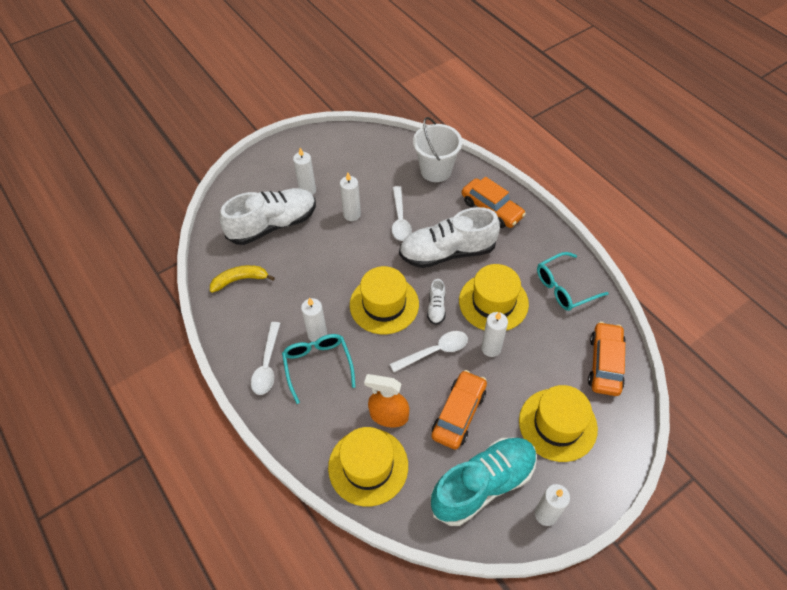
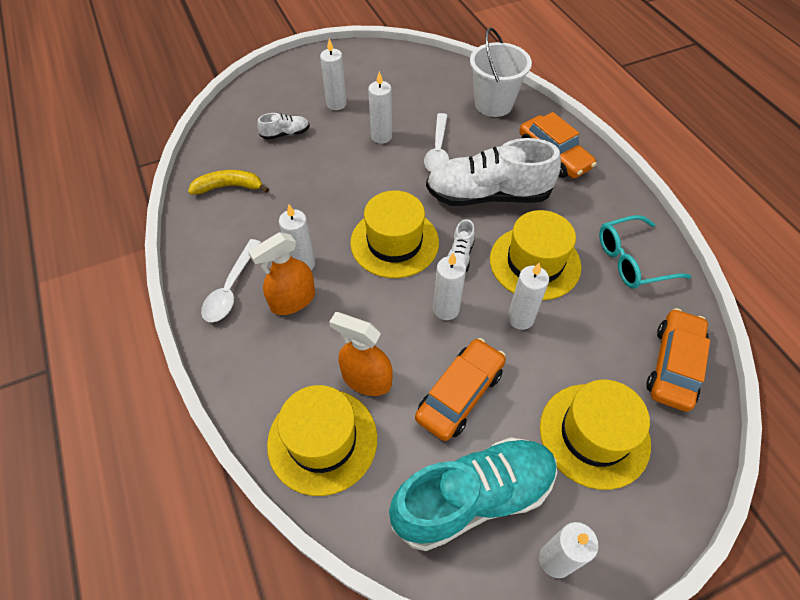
camera: 10 degrees right, 0 degrees up
(273, 225) = (285, 134): white shoe -> white shoe, size x0.43
(318, 365) = (293, 300): turquoise glasses -> orange spray bottle
(435, 351) = (446, 309): white spoon -> white candle

